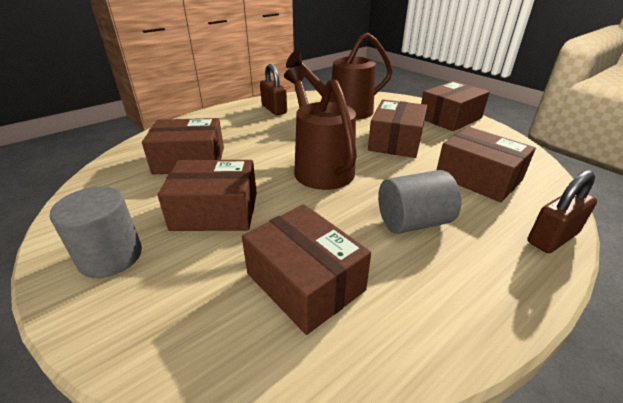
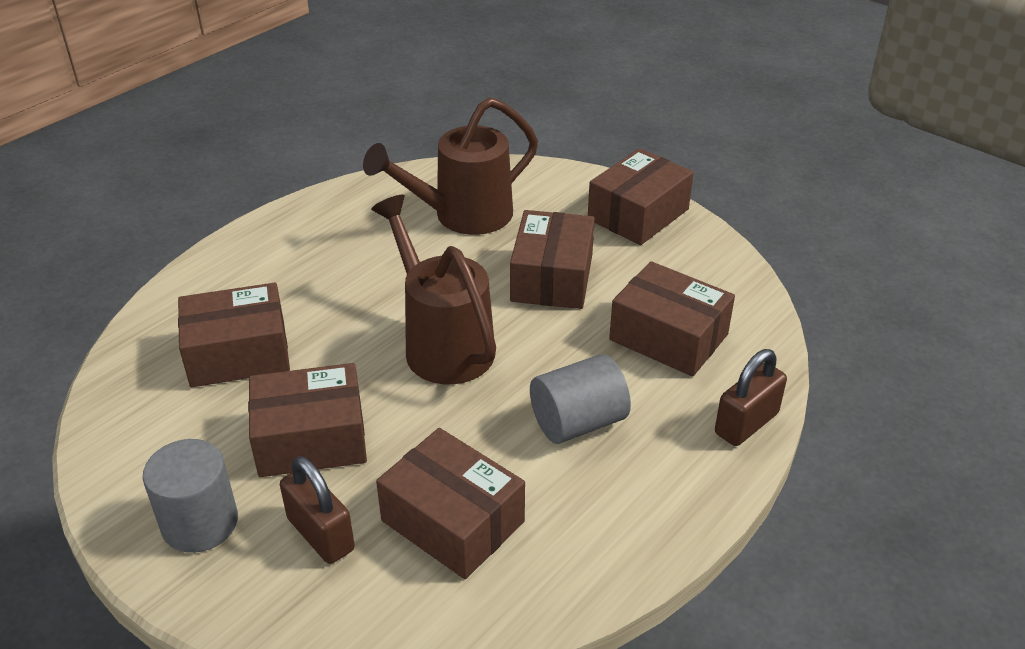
camera: 10 degrees left, 5 degrees up
(274, 109) = (342, 222): brown padlock -> brown padlock (320, 534)

